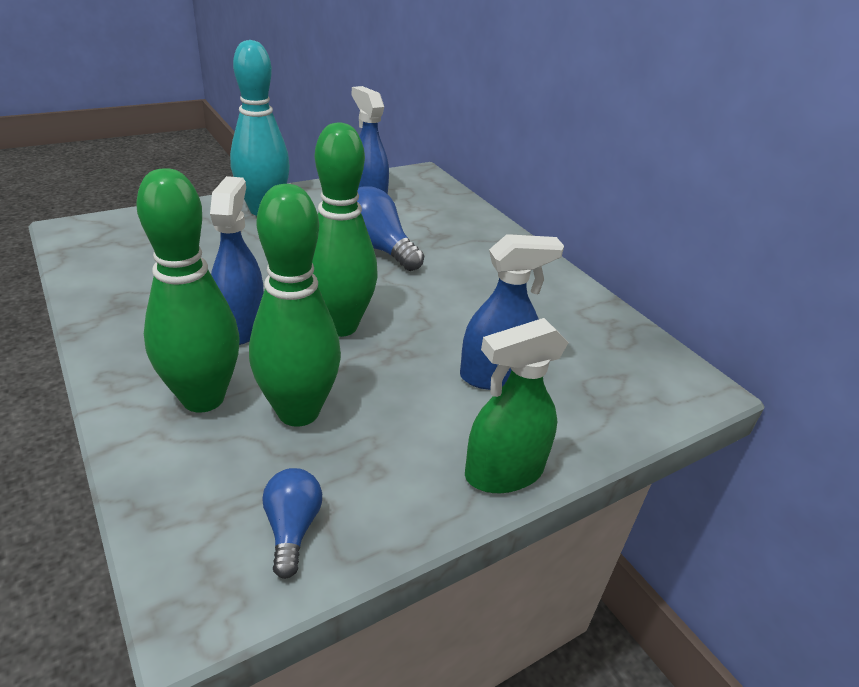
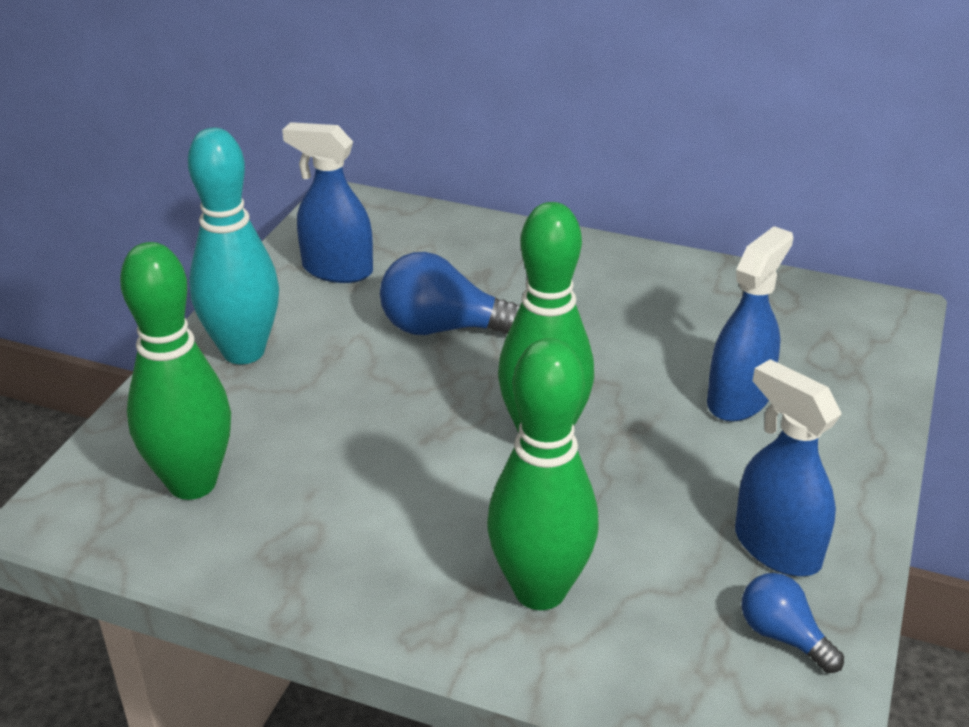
camera: 35 degrees left, 0 degrees up
(241, 326) = (452, 499): blue spray bottle -> blue spray bottle (776, 547)
(298, 412) = (639, 543): green bowling pin -> green bowling pin (192, 483)
(503, 472) = (857, 480): green spray bottle -> none

